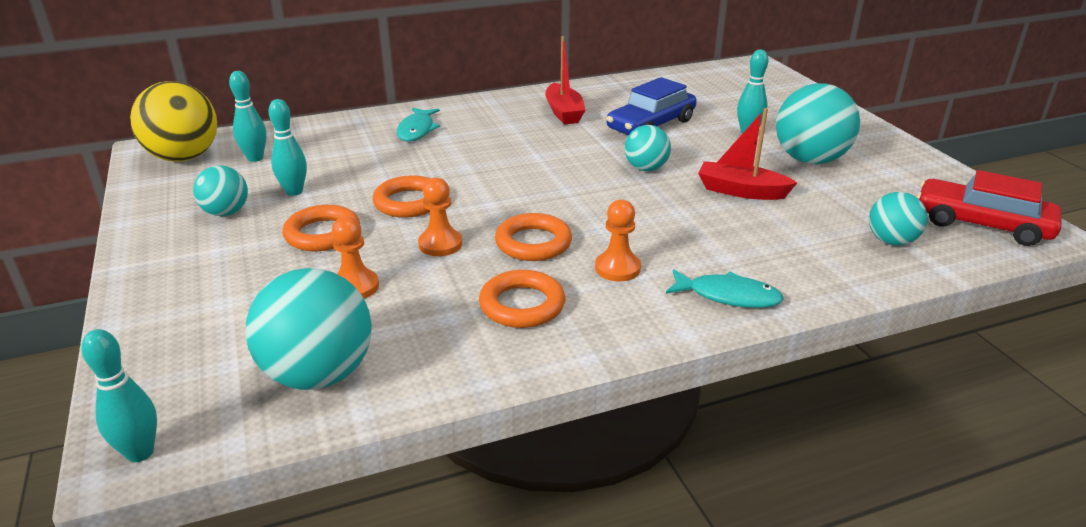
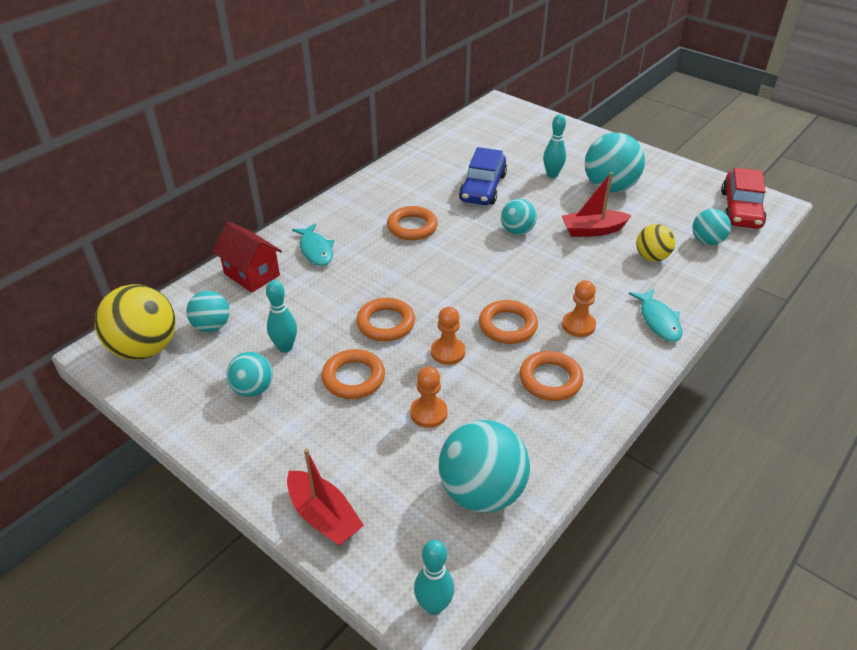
camera: 30 degrees left, 10 degrees up
(255, 158) = (212, 326): turquoise bowling pin -> turquoise ball
(337, 132) = (252, 274): none -> red house
(534, 137) = (412, 227): none -> orange ring
(564, 112) = (410, 195): red boat -> red boat (324, 516)
(728, 296) = (658, 320): turquoise fish -> turquoise fish turned 90 degrees clockwise
(791, 235) = (651, 257): none -> yellow ball
(982, 224) = (740, 209): red car -> red car turned 75 degrees counterclockwise

